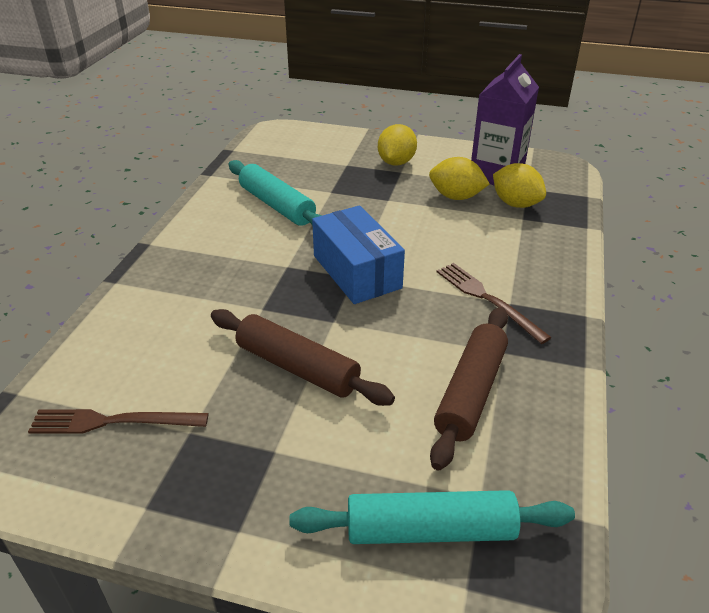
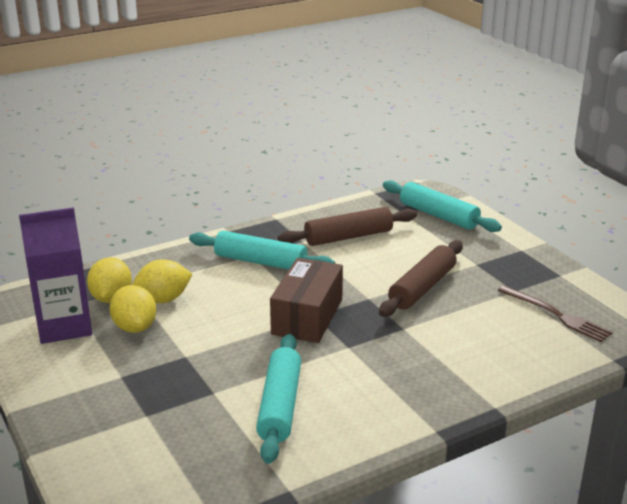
camera: 135 degrees left, 10 degrees down
(297, 367) = (422, 288): brown rolling pin -> brown rolling pin turned 45 degrees clockwise
(357, 272) = (307, 316): blue box -> brown box
(396, 162) = (104, 388): yellow lemon -> yellow lemon (163, 299)
(487, 299) = (260, 262): brown fork -> turquoise rolling pin

